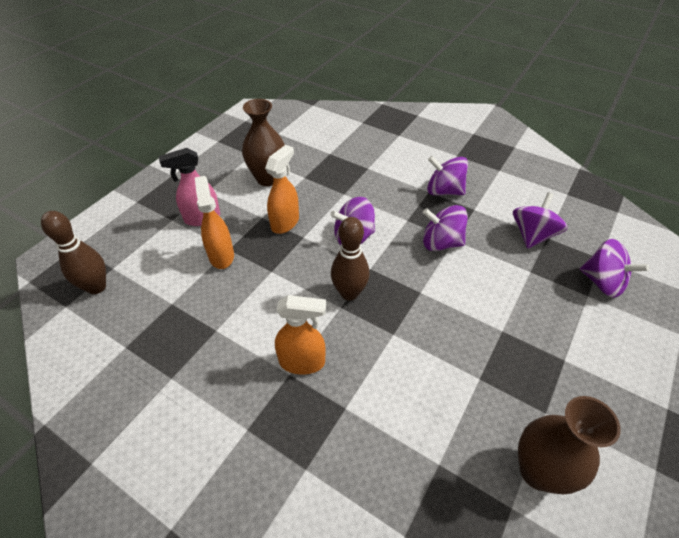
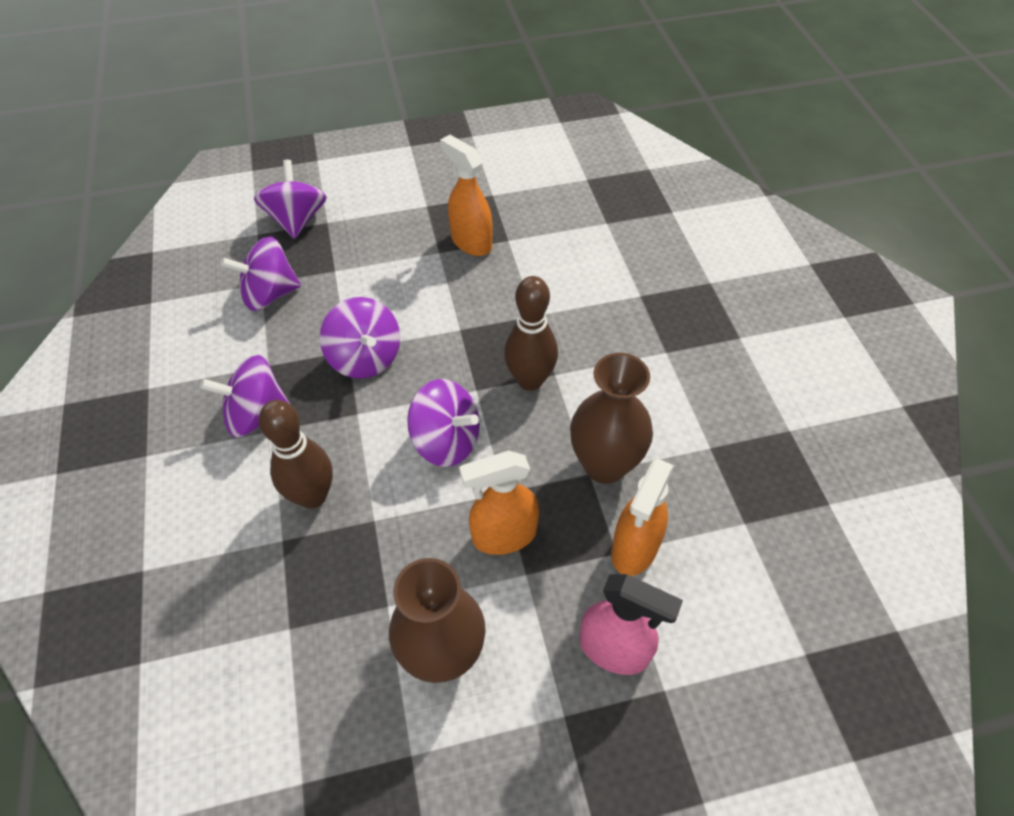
camera: 135 degrees left, 5 degrees up
(96, 287) = (841, 632): brown bowling pin -> brown bowling pin (313, 496)
(302, 362) = (644, 352): orange spray bottle -> orange spray bottle (471, 242)
(444, 191) = (257, 415): purple spinning top -> purple spinning top turned 105 degrees clockwise
(538, 471) = (545, 179): brown vase -> brown vase (604, 465)

